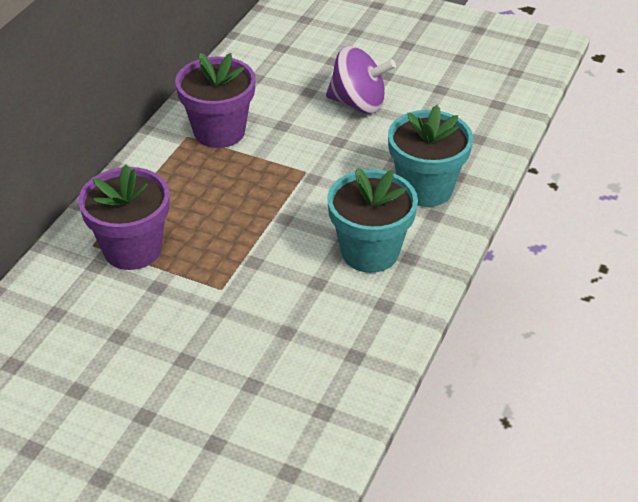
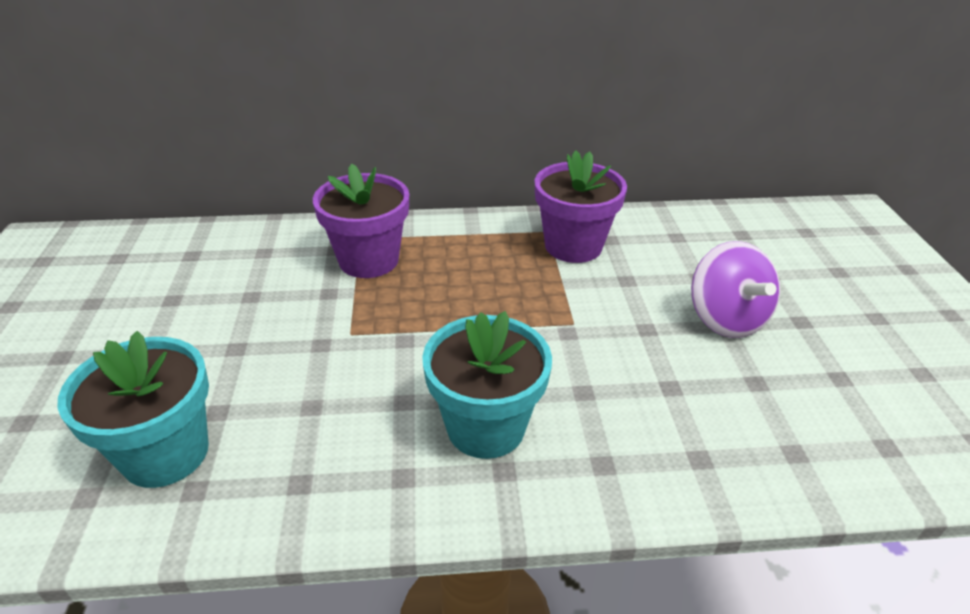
camera: 60 degrees right, 5 degrees down
(425, 188) = (643, 435): turquoise flower pot -> turquoise flower pot (165, 453)

